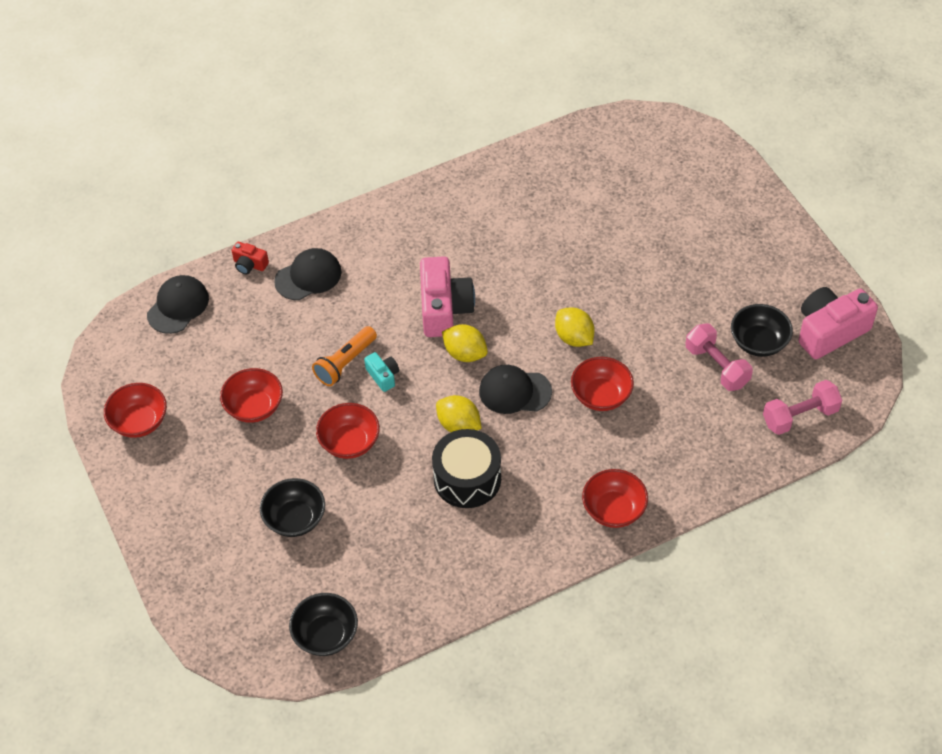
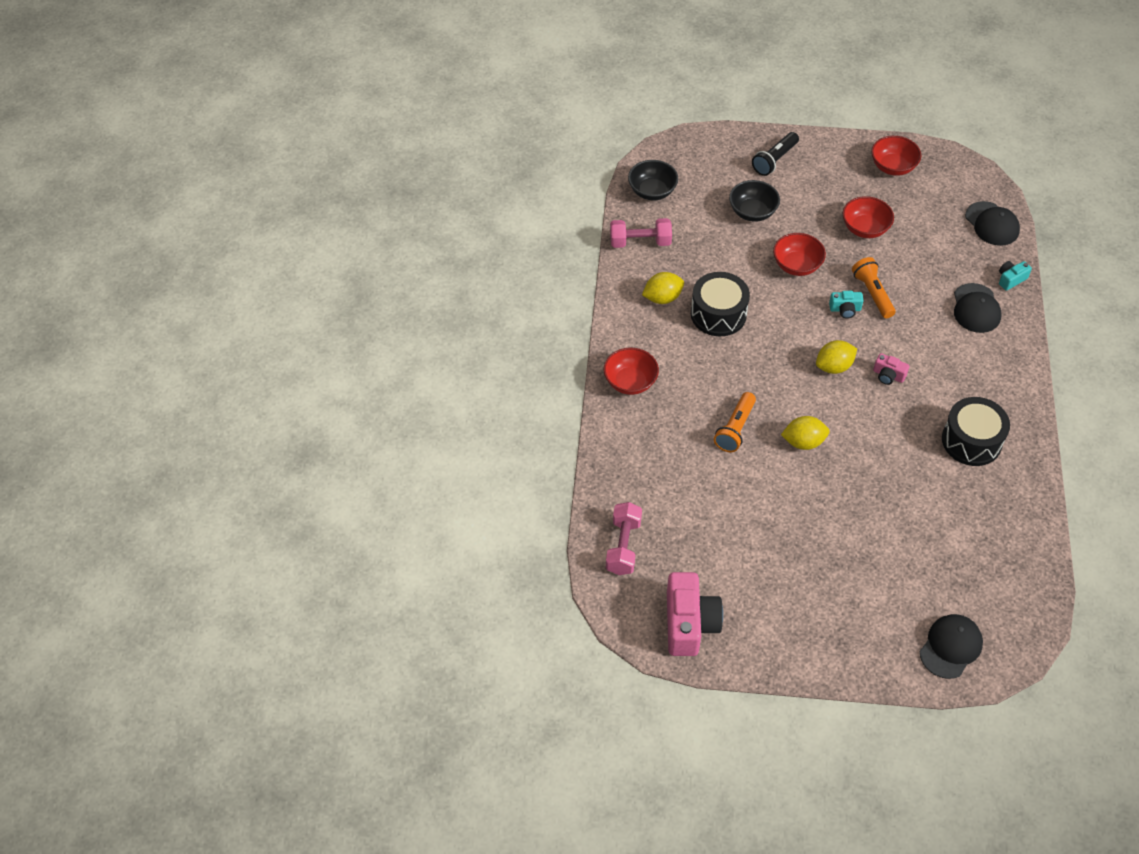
camera: 120 degrees right, 0 degrees up
(196, 537) = (774, 160): none -> black flashlight
(249, 264) = (1011, 279): red camera -> turquoise camera
(444, 308) = (888, 375): pink camera -> pink camera, size x0.48
(459, 425) = (768, 331): yellow lemon -> yellow lemon (662, 298)
(476, 222) = (971, 441): none -> black drum
(514, 391) = (776, 378): black cap -> black cap (950, 647)
(601, 396) = (735, 429): red bowl -> orange flashlight
(717, 366) = (710, 520): pink dumbbell -> pink dumbbell (640, 242)
(758, 342) = (713, 564): black bowl -> none

